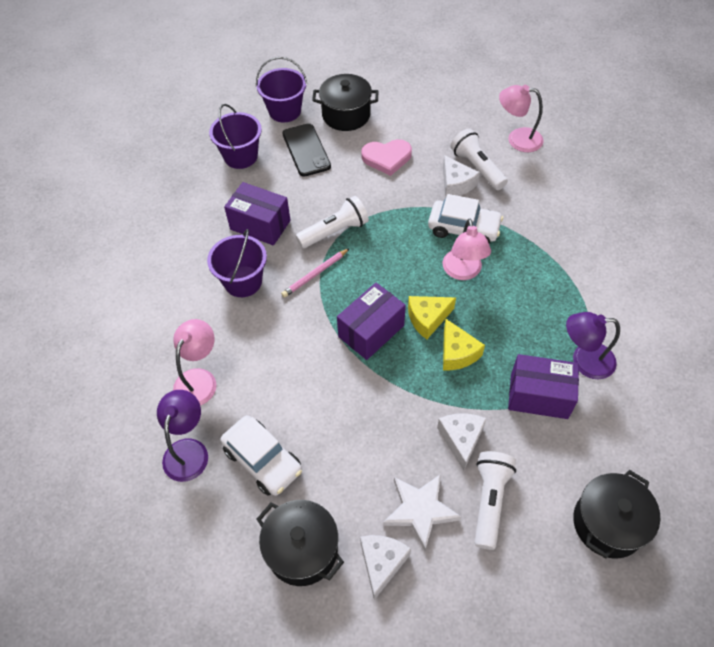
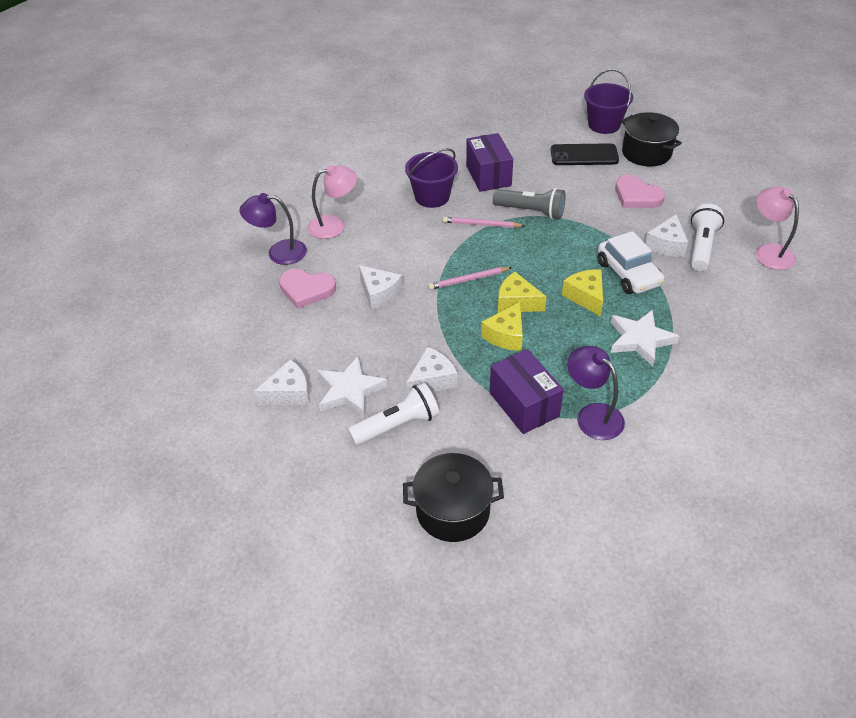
camera: 50 degrees right, 10 degrees down
(188, 450) = (279, 253): purple lamp -> purple lamp turned 150 degrees counterclockwise
(241, 156) = (533, 132): purple bucket -> none
(263, 460) = (306, 290): white car -> pink heart
(302, 550) = (260, 347): black pot -> none
(306, 150) = (584, 155): black phone -> black phone turned 60 degrees clockwise
(324, 406) = (379, 293): none -> white cheese
(335, 231) = (531, 211): white flashlight -> grey flashlight
(371, 331) = (468, 280): purple box -> pink pencil
(463, 272) = (586, 297): pink lamp -> yellow cheese
(535, 275) = (640, 340): none -> white star

